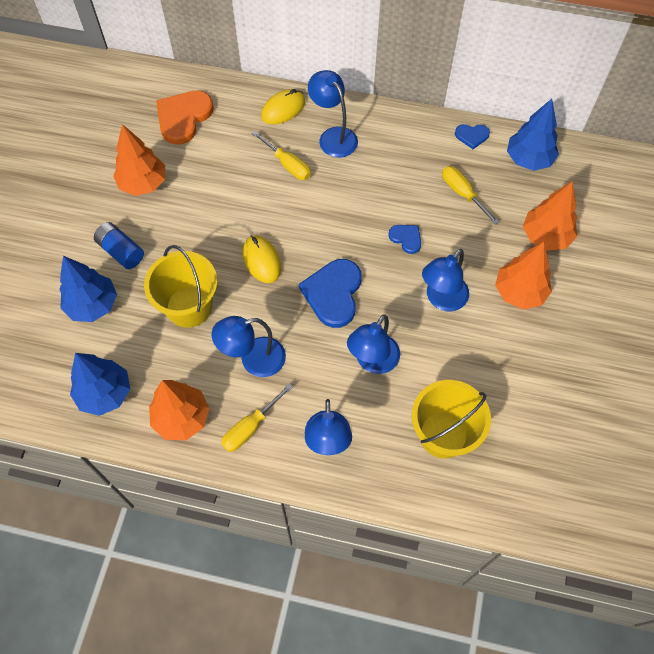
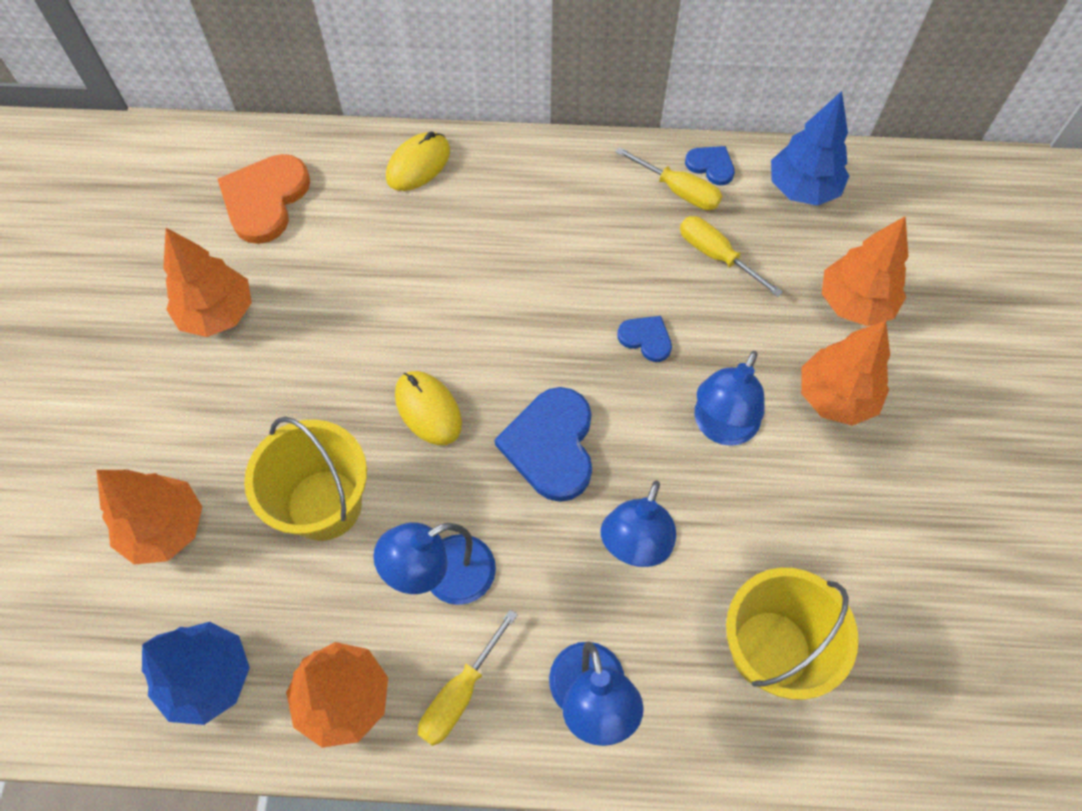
camera: 10 degrees left, 0 degrees up
(93, 305) = (165, 528): blue tree -> orange tree
(121, 251) = (199, 430): blue battery -> none
(288, 165) = (441, 250): yellow screwdriver -> yellow screwdriver (679, 191)
(333, 136) = (503, 196): blue lamp -> none
(472, 136) = (711, 166): blue heart -> blue heart turned 135 degrees counterclockwise

